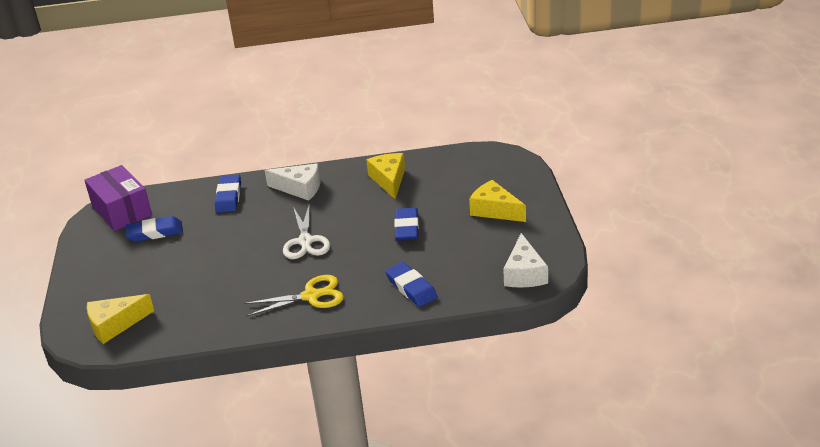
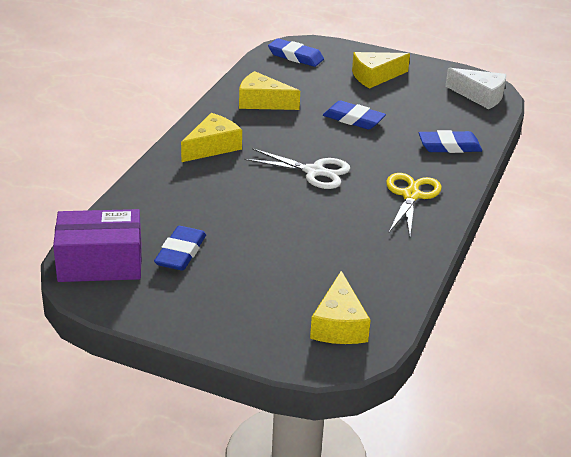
camera: 65 degrees left, 0 degrees up
(228, 197) = (171, 189): blue eraser -> blue eraser (295, 56)
(300, 188) = (212, 147): white cheese -> yellow cheese

